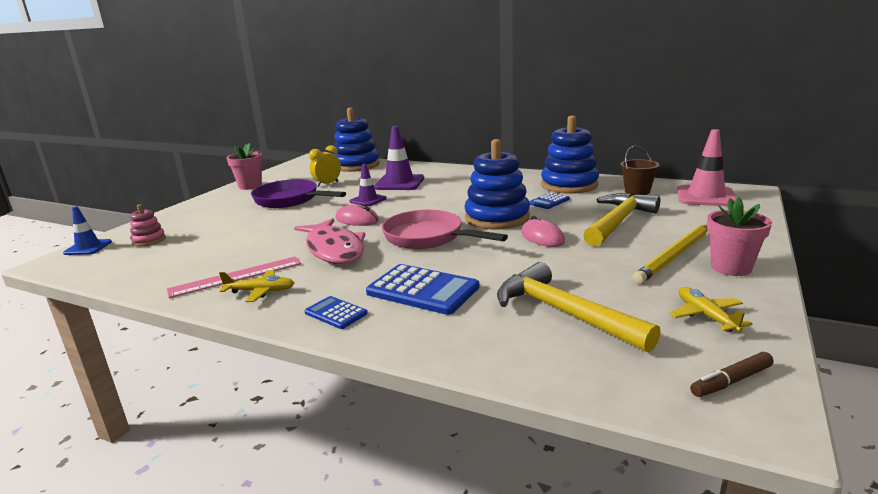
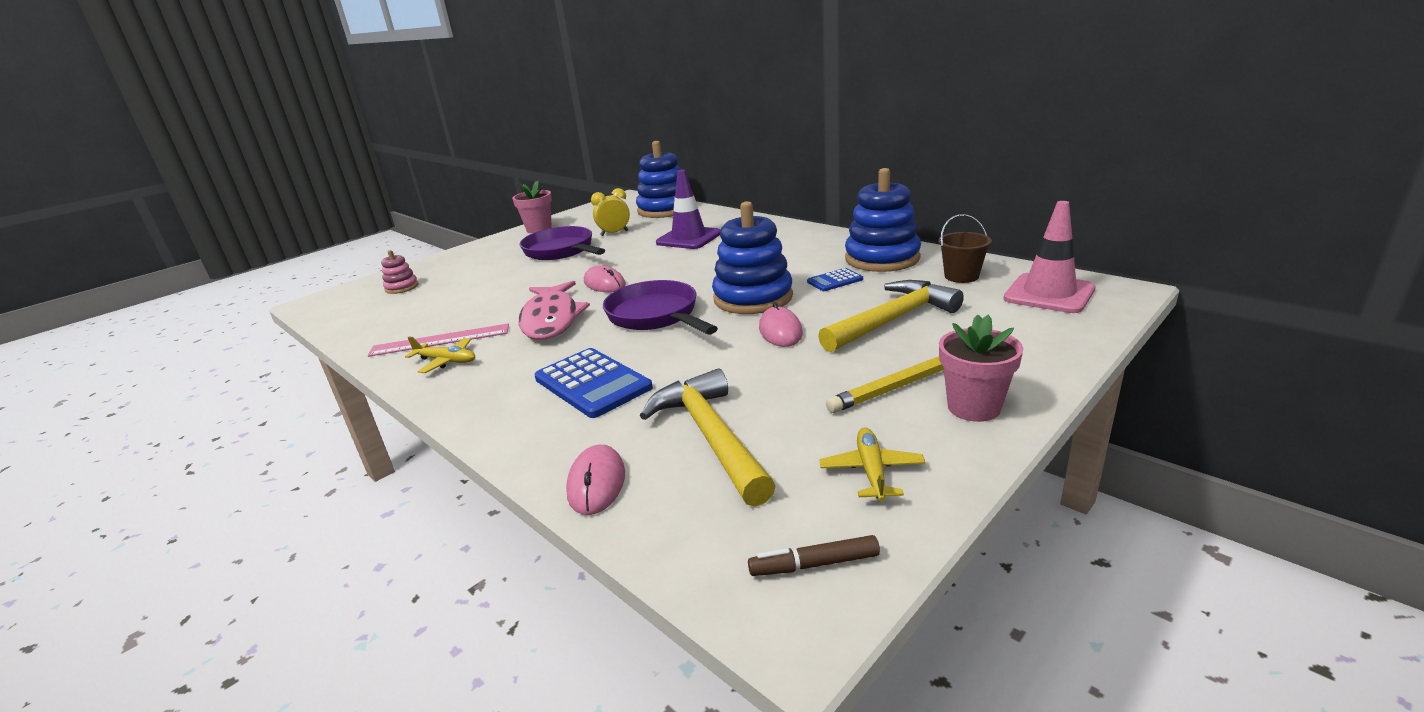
camera: 20 degrees right, 5 degrees up
(88, 247) = (349, 290): blue traffic cone -> none
(336, 313) = (490, 398): blue calculator -> none
(368, 200) = (637, 258): purple traffic cone -> none
(428, 237) = (656, 316): pink pan -> purple pan
(503, 359) = (596, 483): none -> pink mouse

